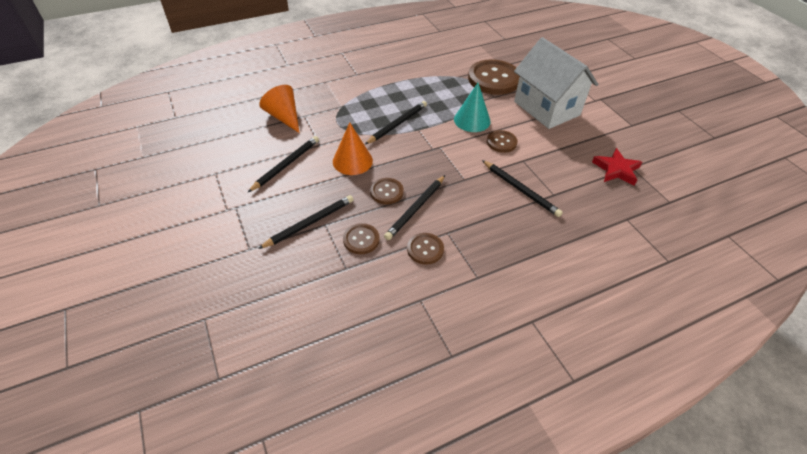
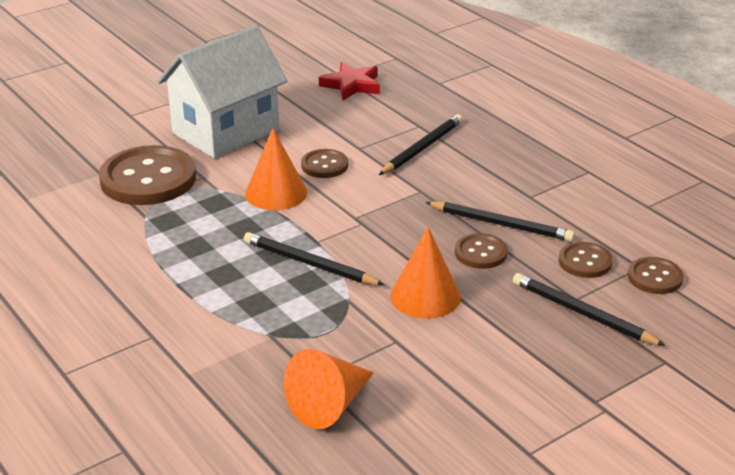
camera: 100 degrees left, 15 degrees down
(286, 165) = (467, 368): black pencil -> none
(425, 249) = (569, 210): brown button -> brown button (654, 277)
(472, 120) = (276, 193): turquoise cone -> orange cone

